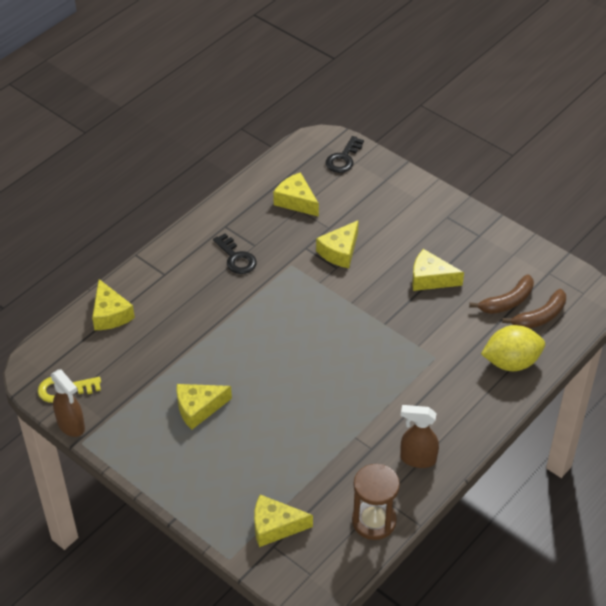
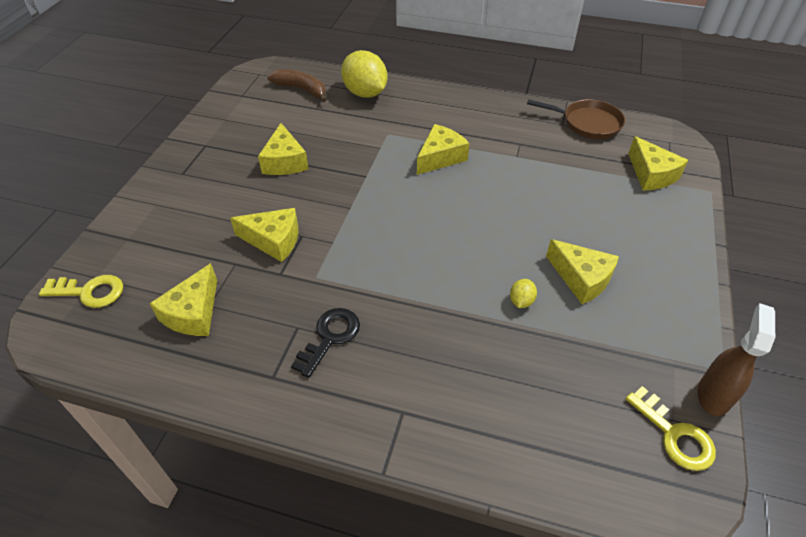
camera: 115 degrees left, 0 degrees up
(110, 314) = (515, 446): yellow cheese -> yellow cheese (440, 157)
(202, 364) = (521, 301): none -> yellow lemon
(343, 159) = (90, 292): black key -> yellow key
(374, 521) = (588, 123): brown hourglass -> brown pan
(417, 459) = (507, 116): brown spray bottle -> none
(507, 302) = (292, 109): brown banana -> none

